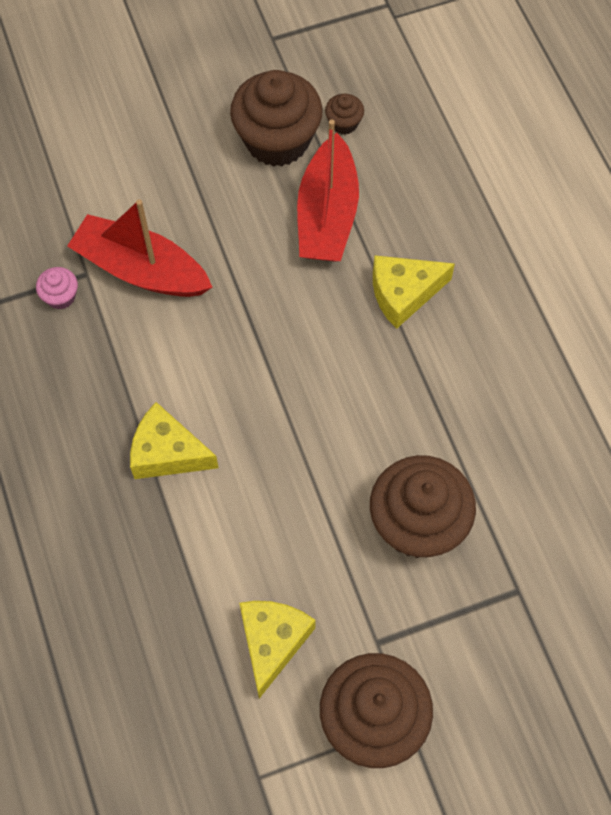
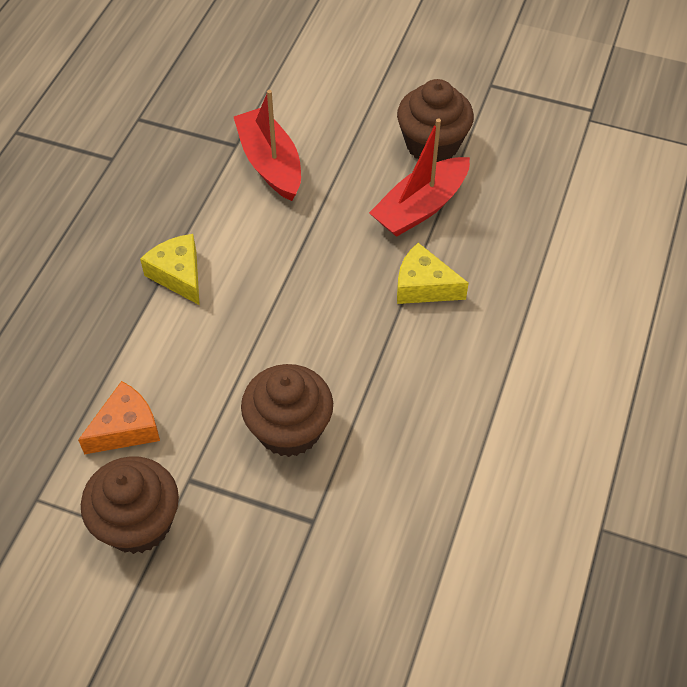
camera: 40 degrees right, 10 degrees down
(60, 296) = (208, 147): pink cupcake -> none
(272, 642) = (126, 428): yellow cheese -> orange cheese
(344, 123) = (488, 161): brown cupcake -> none

